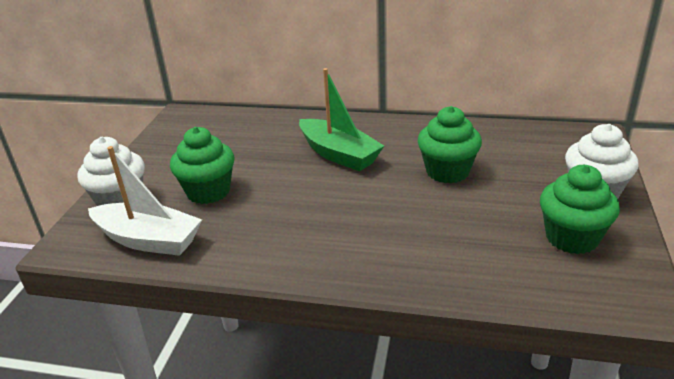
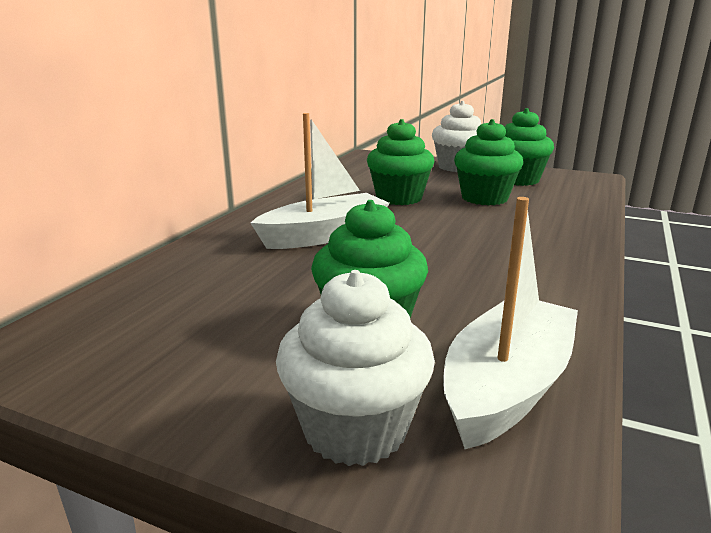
camera: 80 degrees left, 10 degrees down
(339, 154) = (324, 235): green boat -> white boat
(478, 218) = (484, 198): none -> green cupcake

